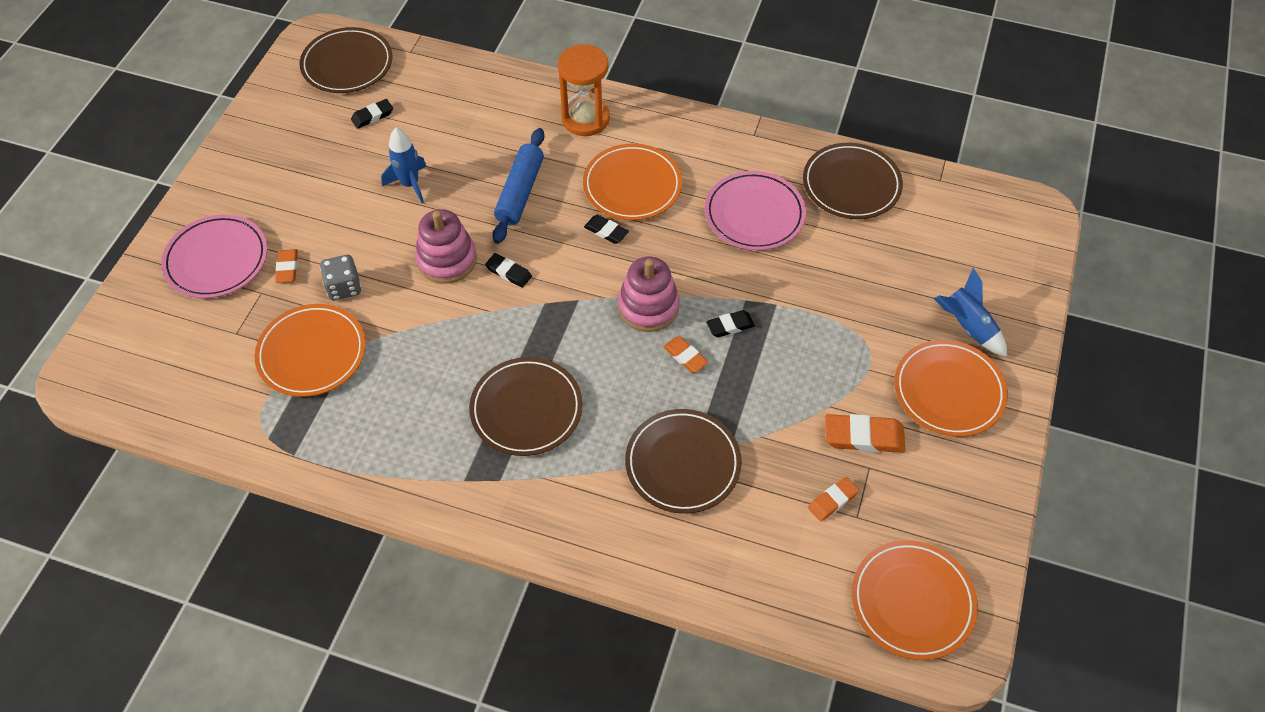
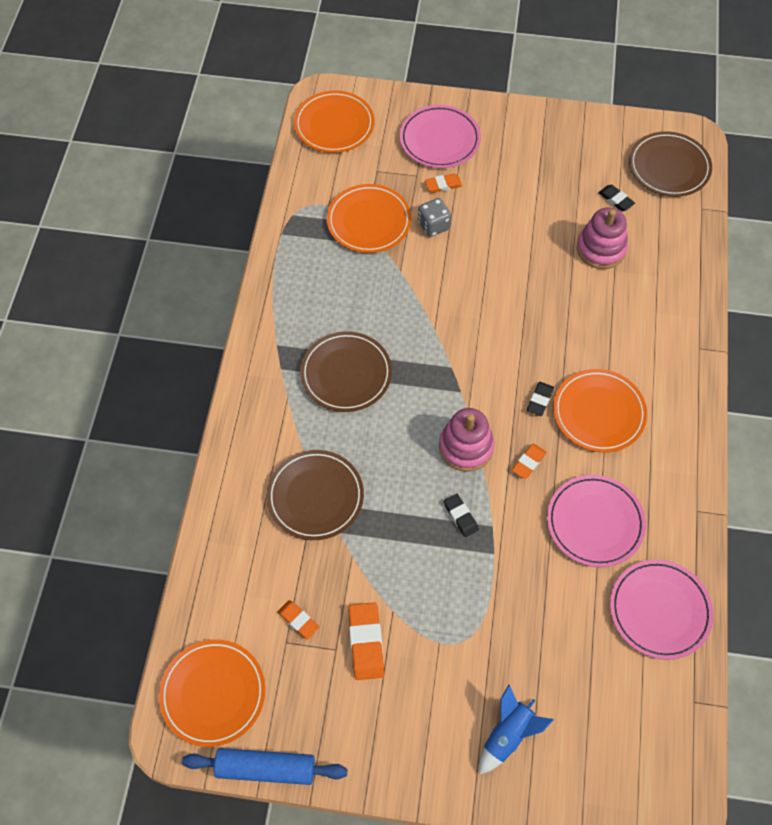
camera: 80 degrees right, 5 degrees up
(410, 184) = (549, 244): blue rocket -> none
(447, 260) = (478, 288): pink stacking toy -> pink stacking toy (601, 249)
(508, 272) = (476, 334): black eraser -> none
(520, 192) = (564, 326): blue rolling pin -> blue rolling pin (266, 769)
(585, 119) = (667, 361): orange hourglass -> none
(685, 356) = (420, 484): orange eraser -> orange eraser (528, 462)
(851, 184) = (659, 610): brown plate -> pink plate
(948, 391) = (429, 718): orange plate -> orange plate (334, 125)

